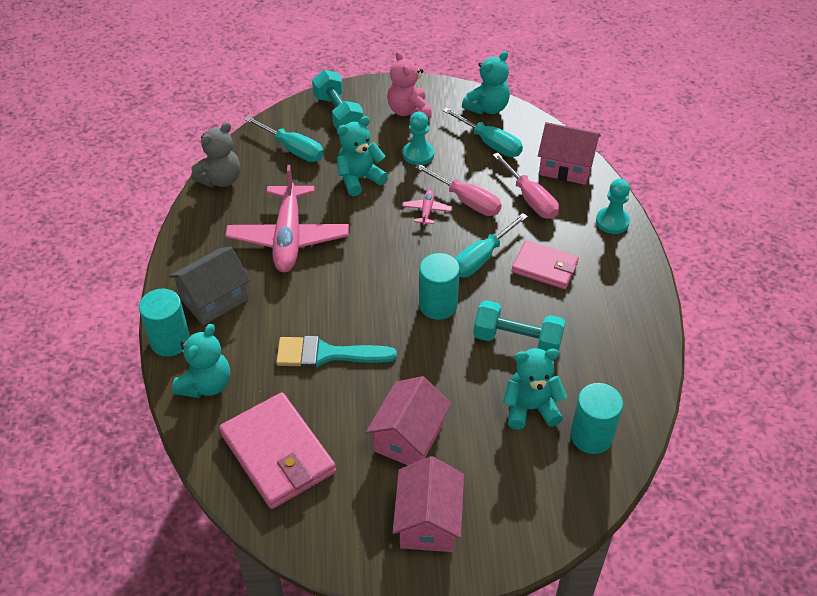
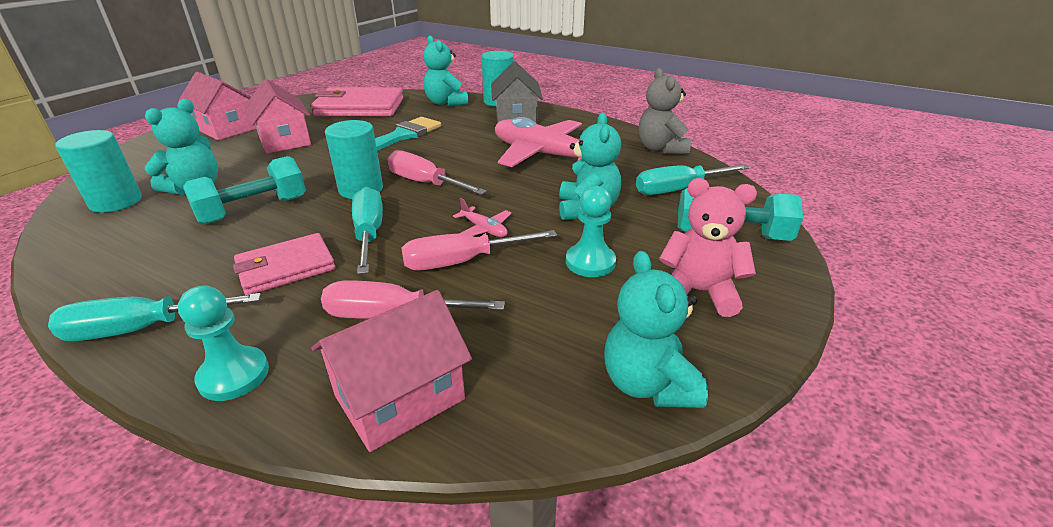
camera: 125 degrees right, 15 degrees down
(396, 276) = (425, 183): none -> pink screwdriver
(490, 143) = (550, 338): turquoise screwdriver -> turquoise screwdriver (143, 329)

